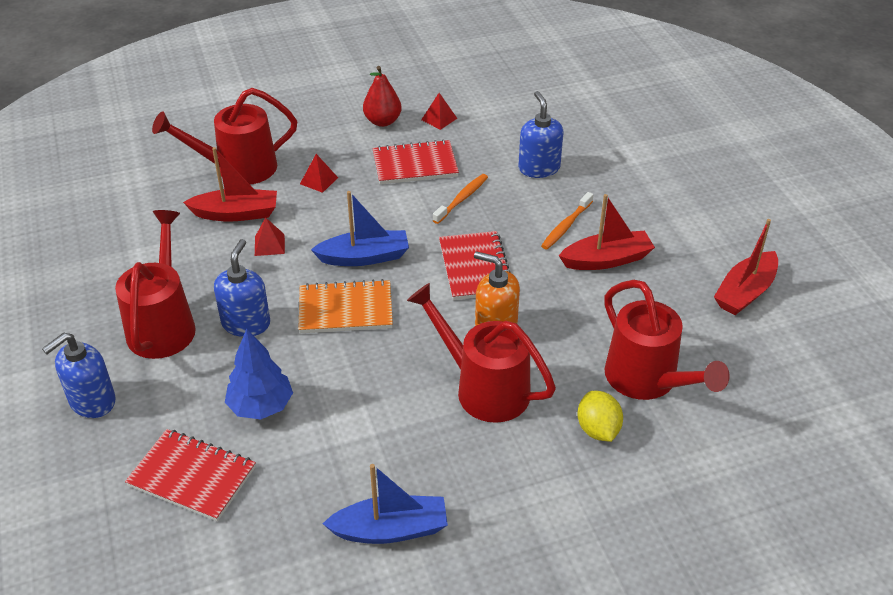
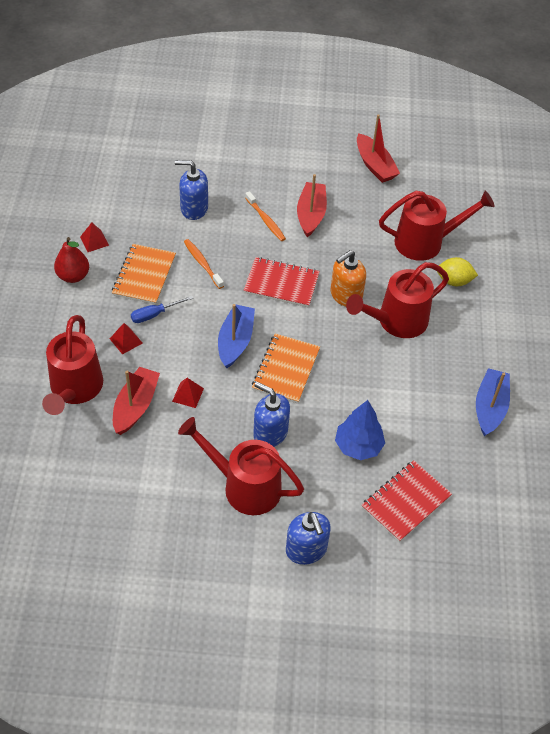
camera: 70 degrees left, 10 degrees up
(366, 188) = (154, 314): none -> blue screwdriver
(415, 165) = (144, 276): red notebook -> orange notebook

